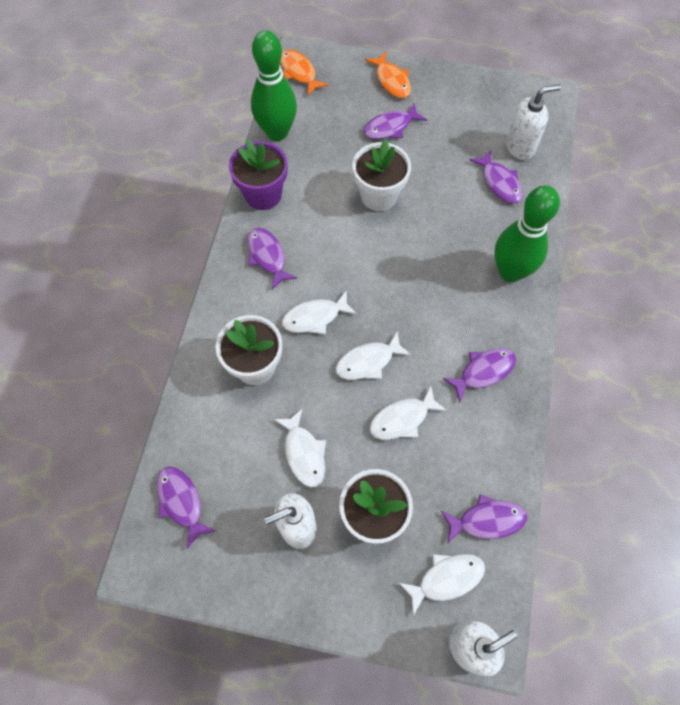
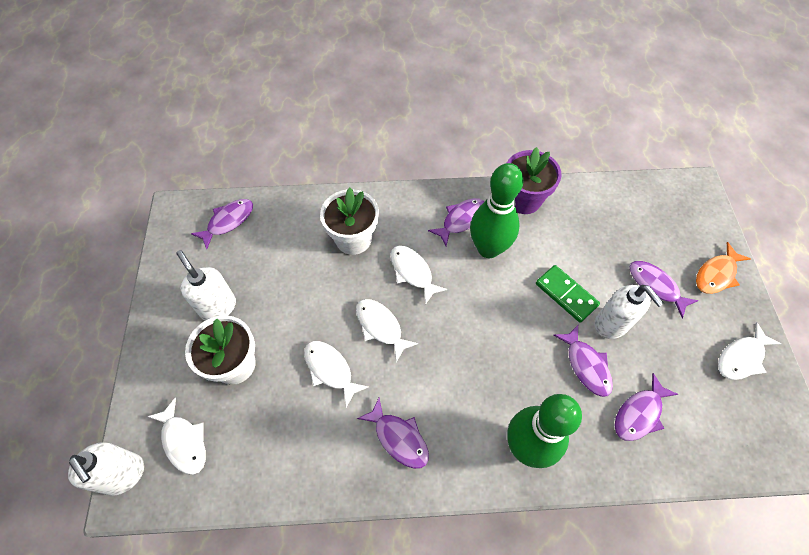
camera: 75 degrees right, 5 degrees down
(277, 132) = (596, 192): green bowling pin -> green bowling pin (488, 248)
(299, 72) = (676, 191): orange fish -> none
(304, 453) = (282, 295): white fish -> white fish (741, 357)
(379, 195) = (566, 294): white flower pot -> green domino
(487, 520) = (243, 470): purple fish -> purple fish (586, 365)
(520, 147) = (702, 429): white soap dispenser -> white soap dispenser (611, 324)

